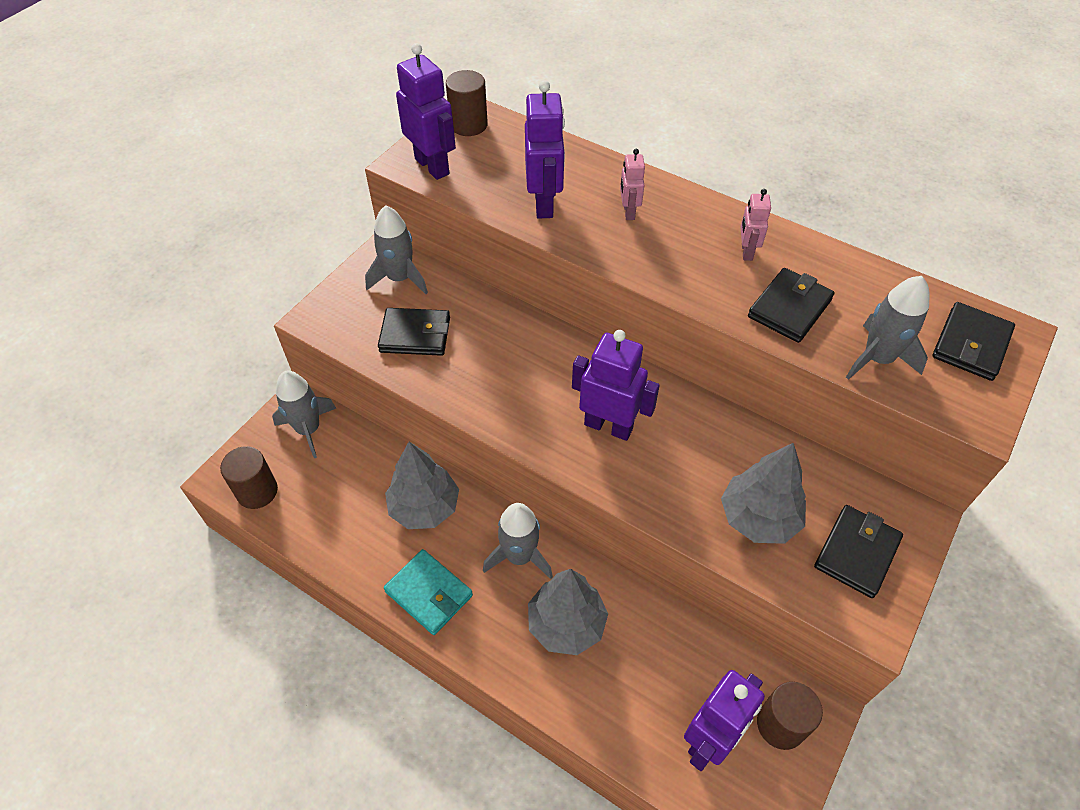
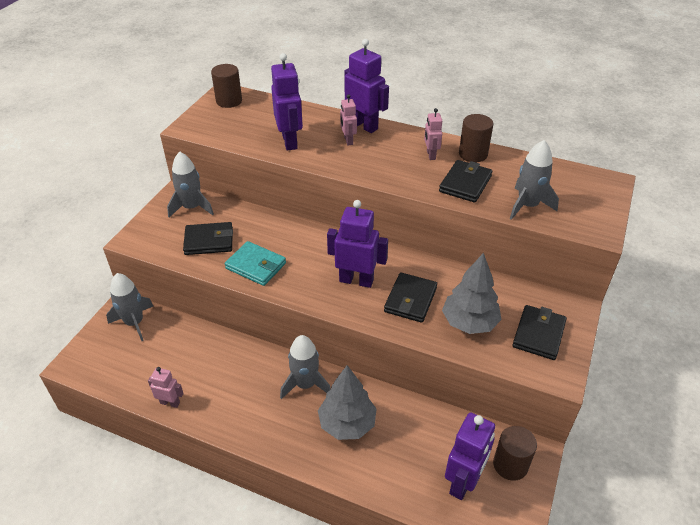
camera: 10 degrees left, 10 degrees down
(257, 491) = (101, 369): brown cylinder -> brown cylinder (473, 154)
(338, 554) = (170, 402): none -> pink robot
(424, 507) = (230, 362): grey tree -> none
(429, 593) = (242, 419): turquoise wallet -> turquoise wallet (256, 266)
(432, 166) = (208, 127): purple robot -> purple robot (364, 125)
(970, 344) = (584, 191): black wallet -> black wallet (410, 300)

